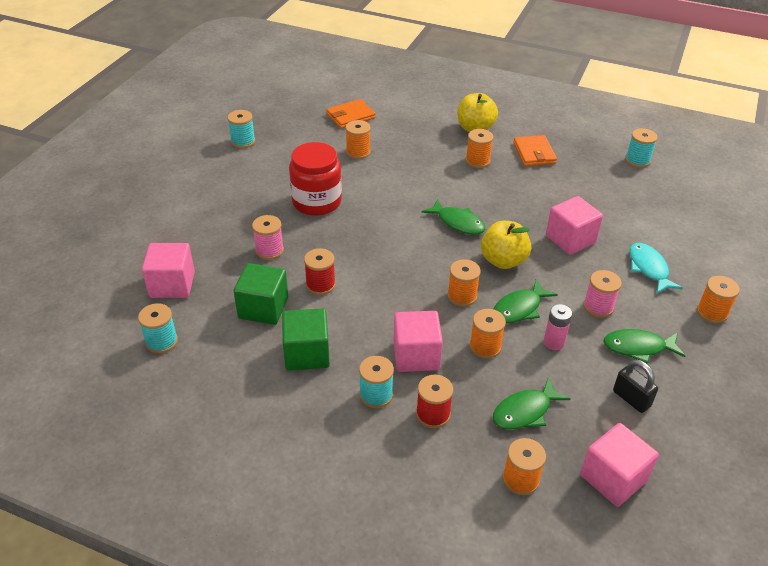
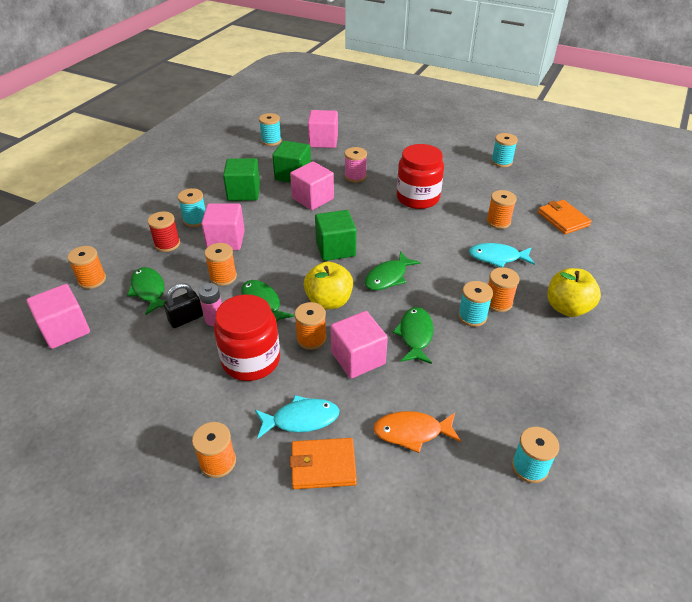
camera: 95 degrees right, 0 degrees up
(320, 285) = (313, 198): red spool -> pink cube
(415, 157) = (497, 257): none -> turquoise fish
(418, 260) = (335, 249): none -> green cube
(462, 296) = (285, 270): orange spool -> orange spool (311, 338)
(499, 175) = (472, 316): none -> turquoise spool
(534, 153) = (524, 354): orange wallet -> orange wallet (323, 465)
(598, 307) = (251, 360): pink spool -> red jar
(631, 398) = (133, 359): black padlock -> black padlock (186, 319)
(633, 210) = (412, 432): none -> orange fish
(638, 347) = (189, 379): green fish -> green fish (415, 335)

